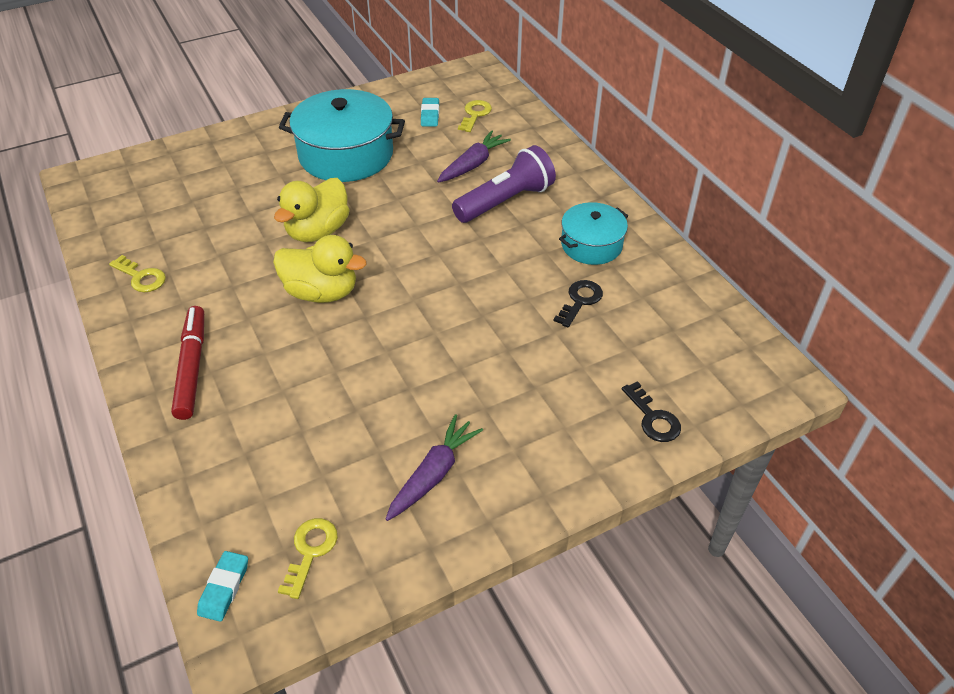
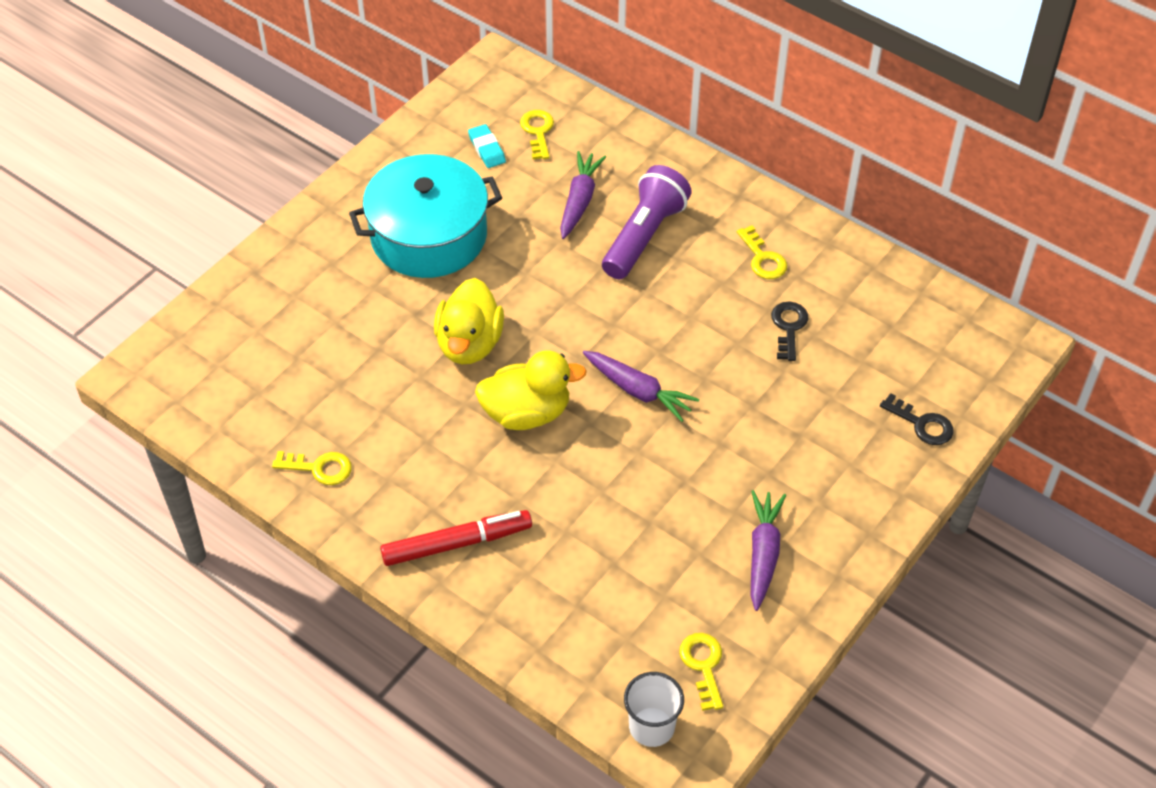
camera: 25 degrees left, 5 degrees up
(192, 367) = (456, 543): red marker -> red marker turned 105 degrees clockwise
(224, 588) = (651, 727): turquoise eraser -> white cup
(421, 306) = (638, 391): none -> purple carrot
(591, 245) = (763, 258): turquoise pot -> yellow key

